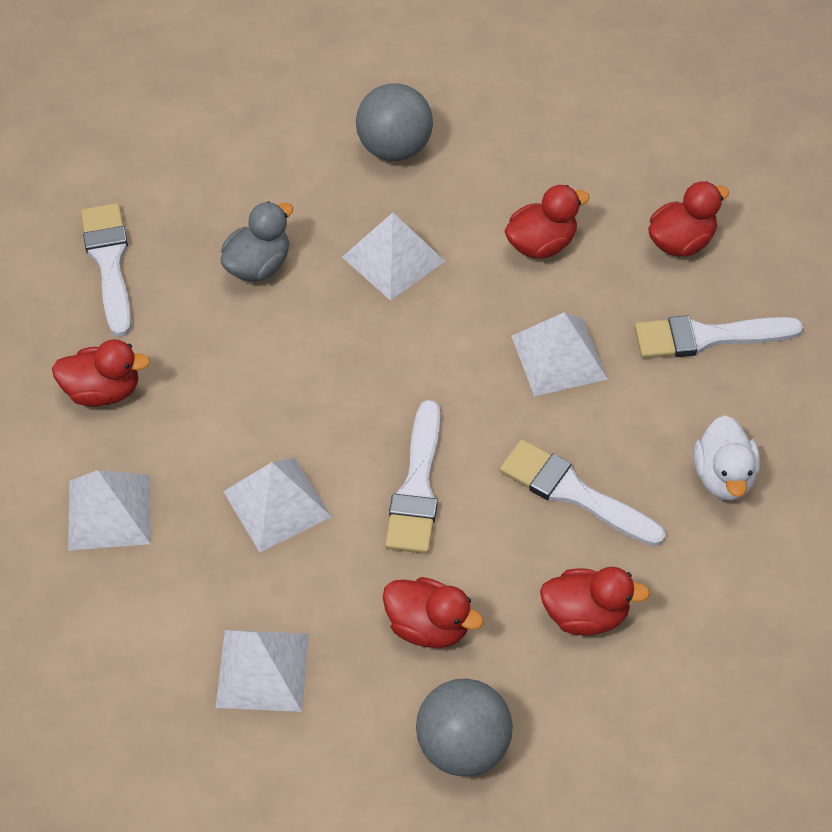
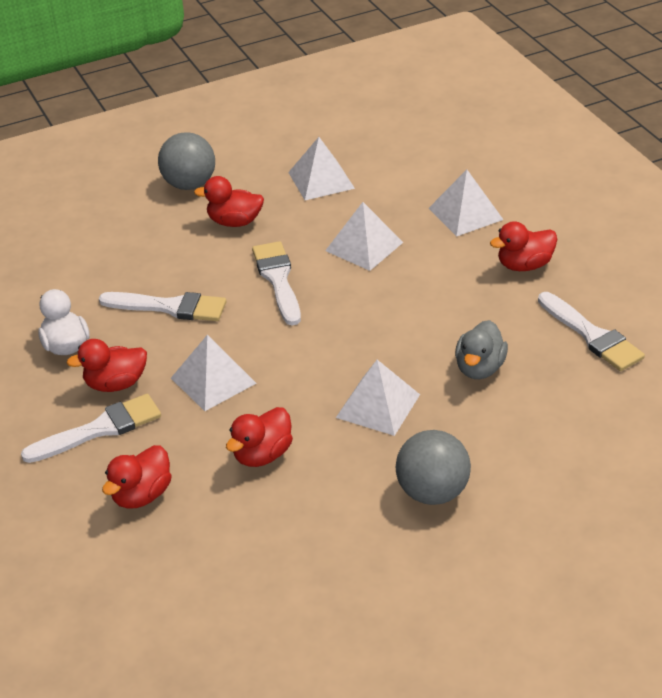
camera: 160 degrees right, 15 degrees down
(585, 615) = (139, 253): red duck -> red duck (115, 384)

